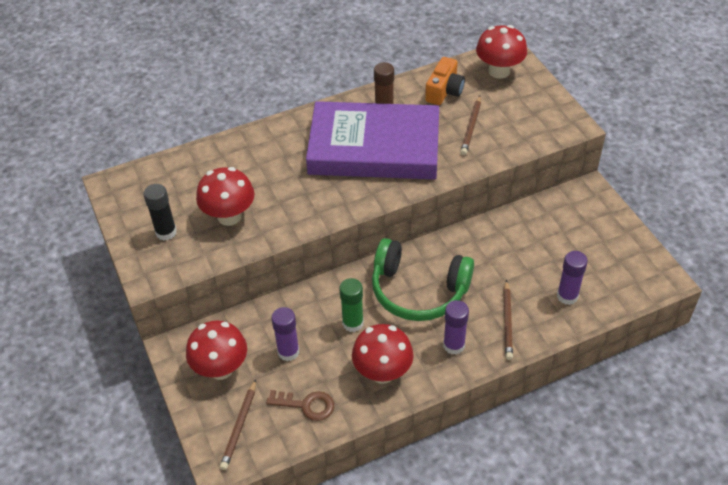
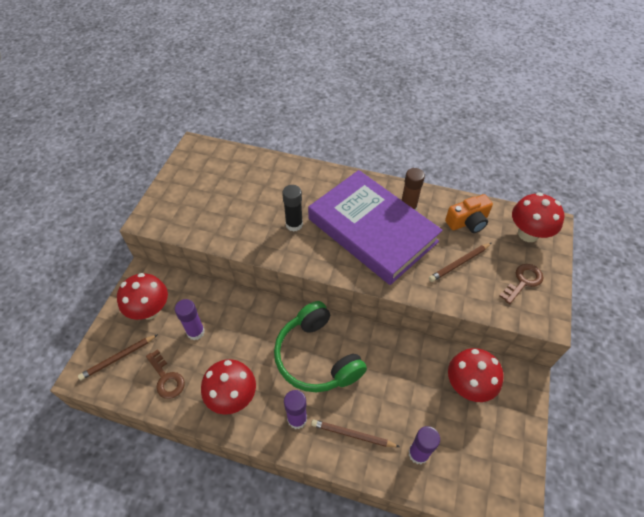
camera: 40 degrees right, 5 degrees up
(166, 232) = (188, 197): black glue stick -> black glue stick (294, 224)
(229, 216) = (232, 213): red mushroom -> red mushroom (468, 386)
(353, 323) = (252, 345): green glue stick -> none
(507, 322) = (352, 435): brown pencil -> brown pencil turned 60 degrees clockwise
(531, 109) = (523, 281): none -> brown key

